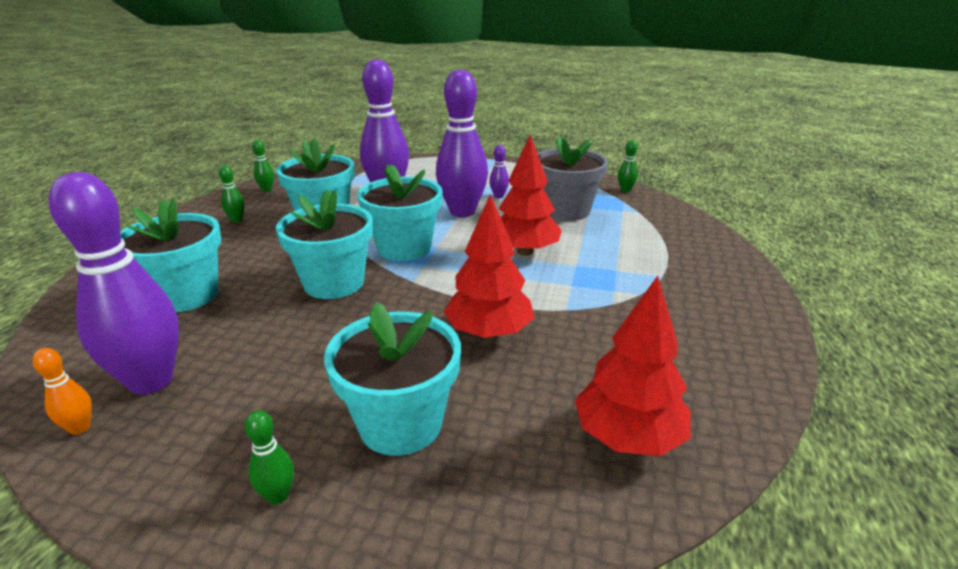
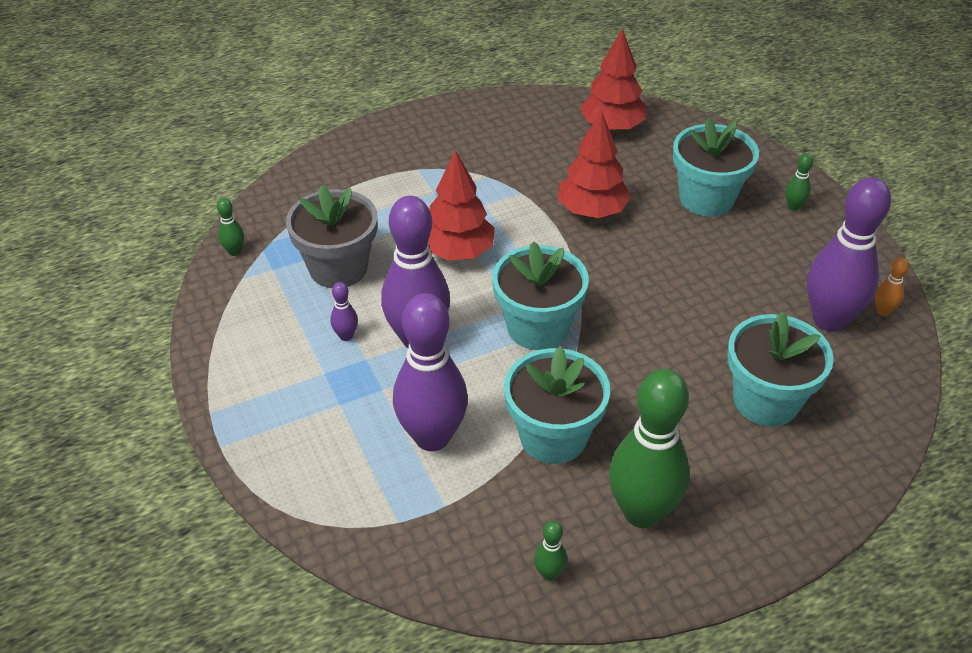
camera: 130 degrees left, 15 degrees up
(236, 220) = (642, 512): green bowling pin -> green bowling pin, size x2.45
(334, 283) = (639, 327): turquoise flower pot -> none

